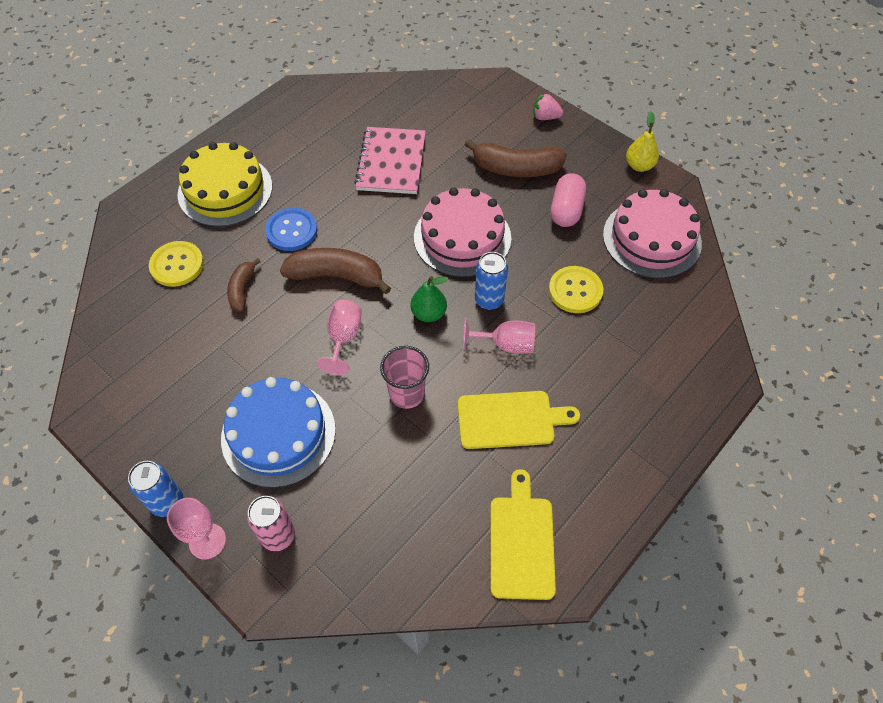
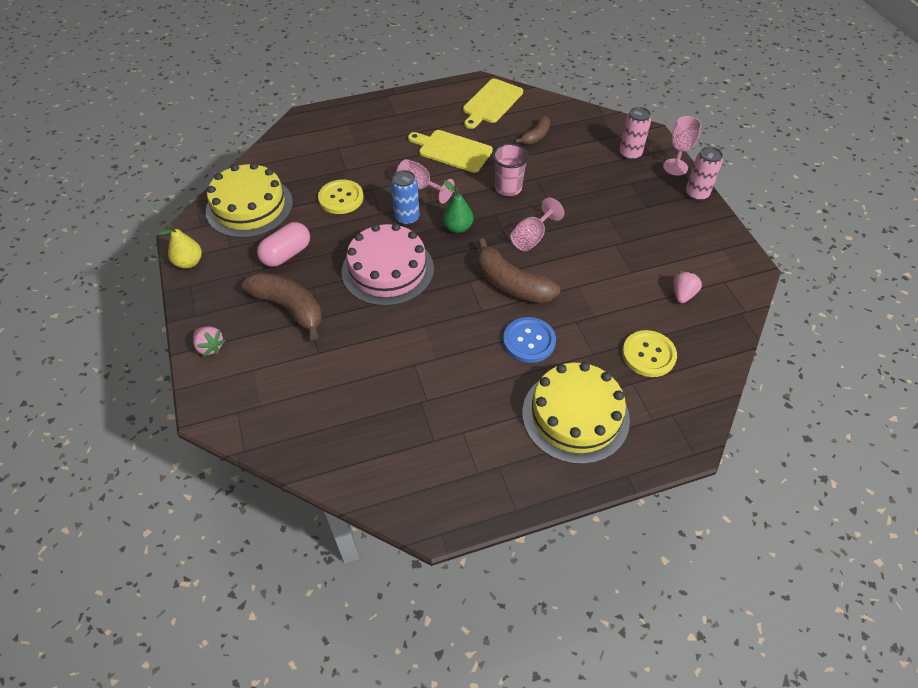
camera: 150 degrees left, 5 degrees down
(157, 343) = (683, 294): none -> pink strawberry
(167, 502) = (696, 194): blue can -> pink can
(242, 289) = (596, 307): brown banana -> brown banana (536, 136)
(278, 433) = (608, 200): blue cake -> none
(391, 162) = (394, 368): pink notebook -> none
(651, 238) = (249, 206): pink cake -> yellow cake

